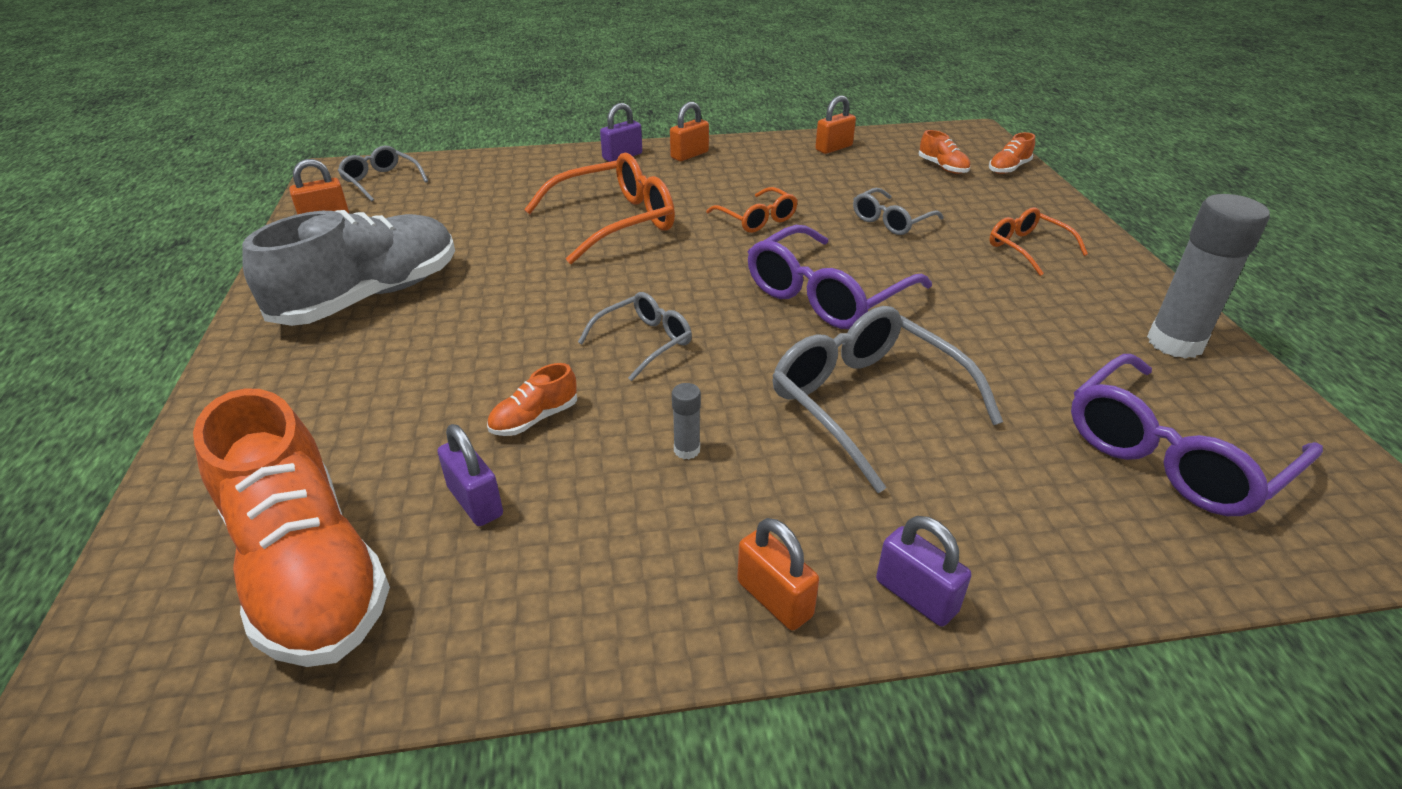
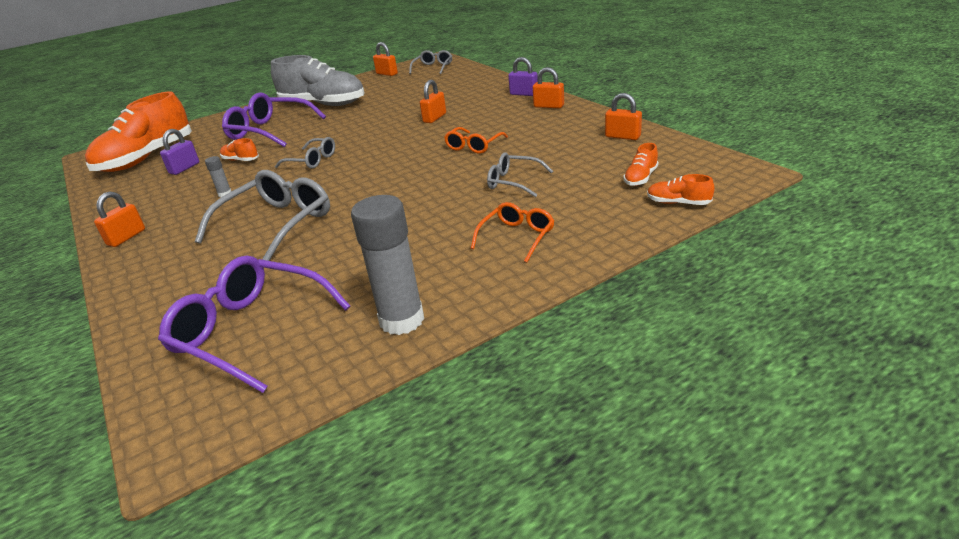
camera: 70 degrees right, 5 degrees down
(614, 222) = (434, 118): orange glasses -> orange padlock
(826, 295) = (390, 187): purple glasses -> purple glasses (270, 131)
(916, 596) = (125, 268): purple padlock -> none

